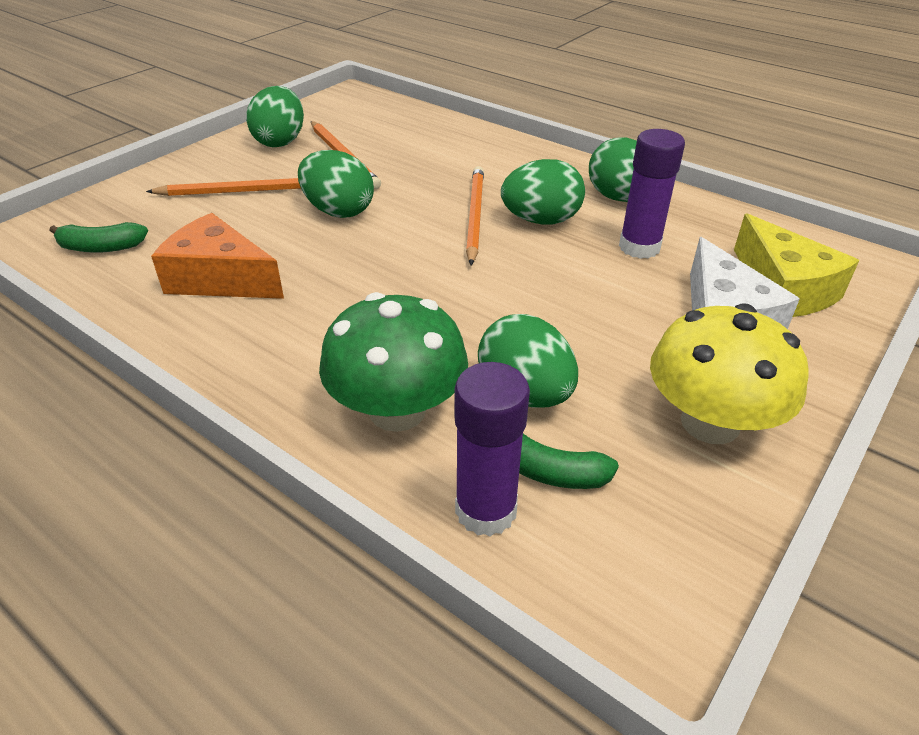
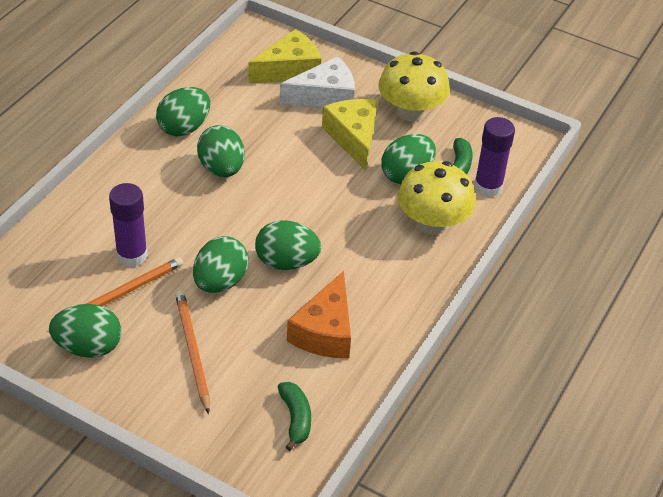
camera: 100 degrees left, 5 degrees up
(354, 258) = (286, 262): none -> green egg
(397, 410) = (432, 223): green mushroom -> yellow mushroom
(475, 216) = (218, 203): orange pencil -> none
(620, 341) = (353, 137): none -> yellow cheese
(639, 247) = (251, 123): purple glue stick -> purple glue stick (132, 255)

